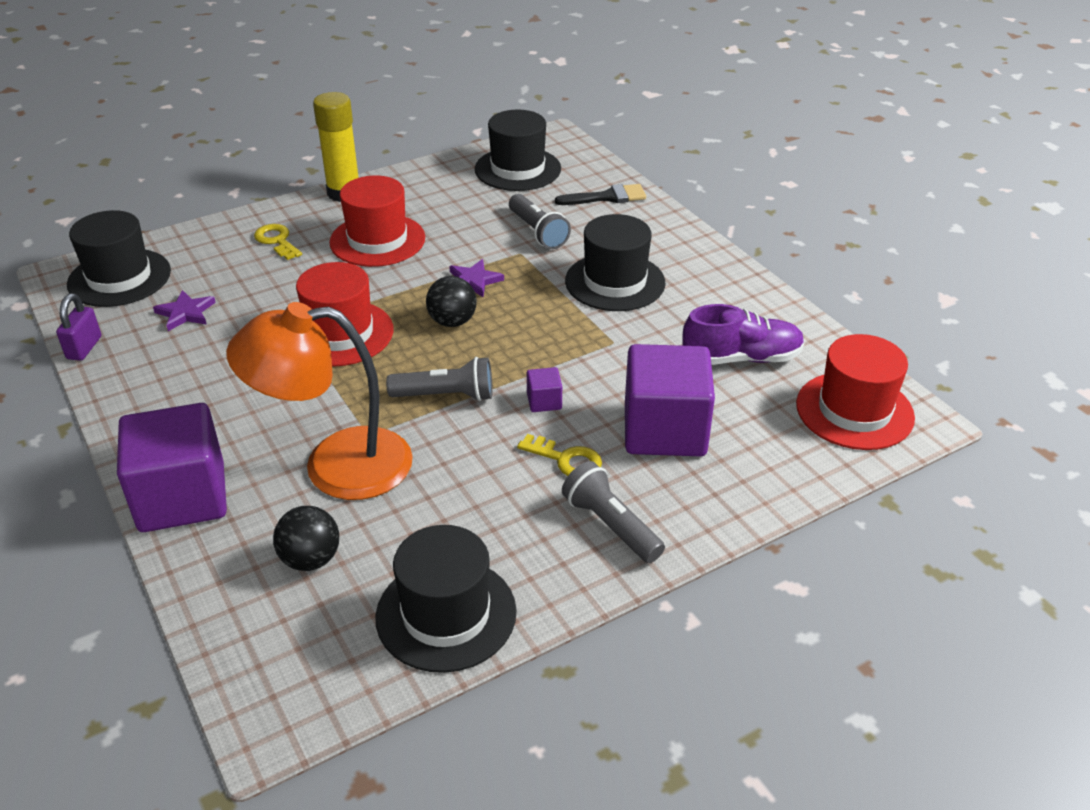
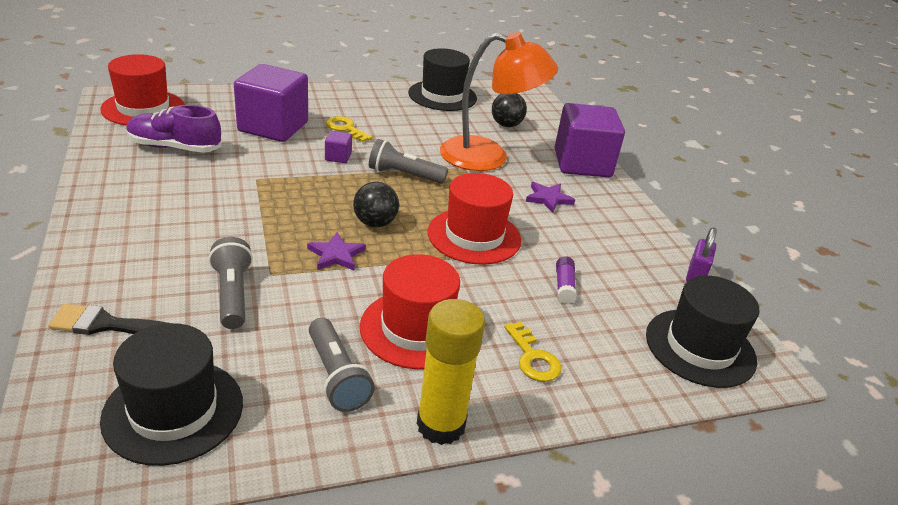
camera: 170 degrees left, 5 degrees down
(185, 313) = (616, 288): purple star -> purple star (548, 198)
(241, 302) = (564, 286): none -> purple glue stick
(610, 525) = (342, 102): grey flashlight -> grey flashlight (337, 376)
(615, 282) = (207, 222): black hat -> none

